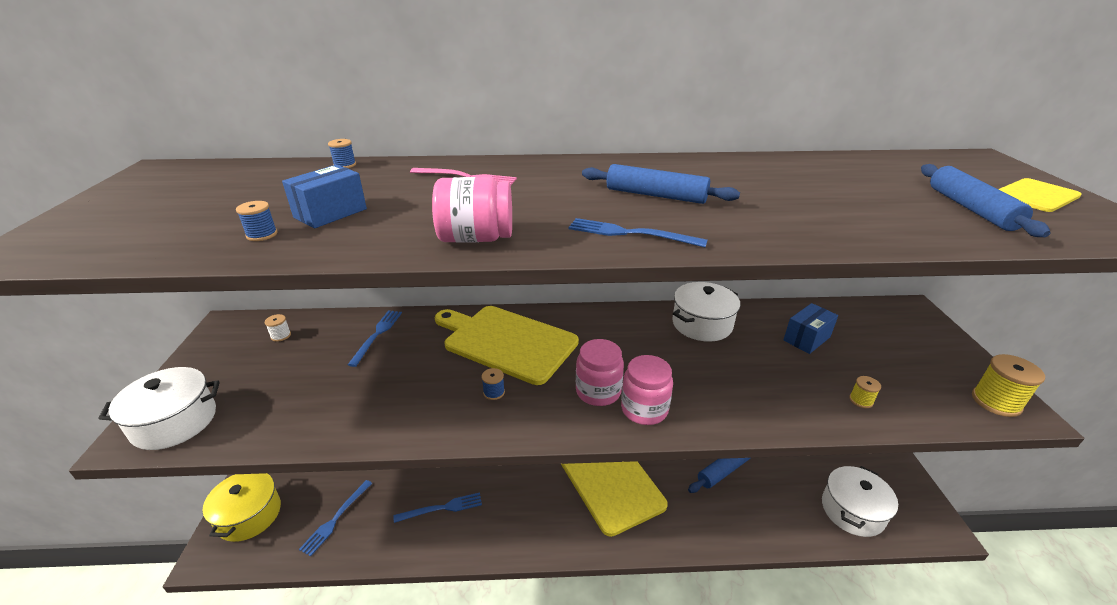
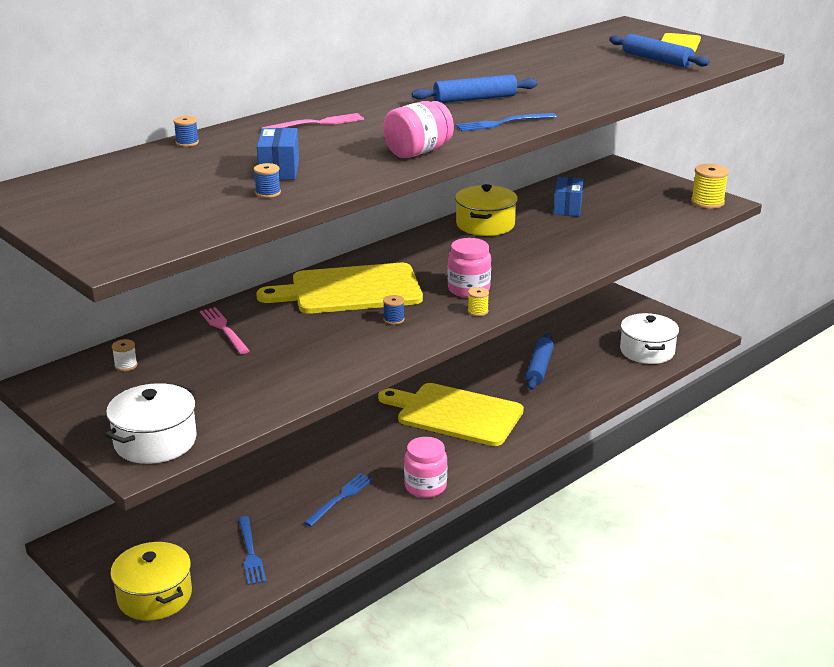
camera: 40 degrees left, 5 degrees down
(377, 335) = (224, 329): blue fork -> pink fork
(644, 409) = (513, 285): pink jar -> pink jar (425, 486)
(702, 324) = (485, 225): white pot -> yellow pot
(861, 400) = (636, 230): yellow spool -> yellow spool (478, 311)

